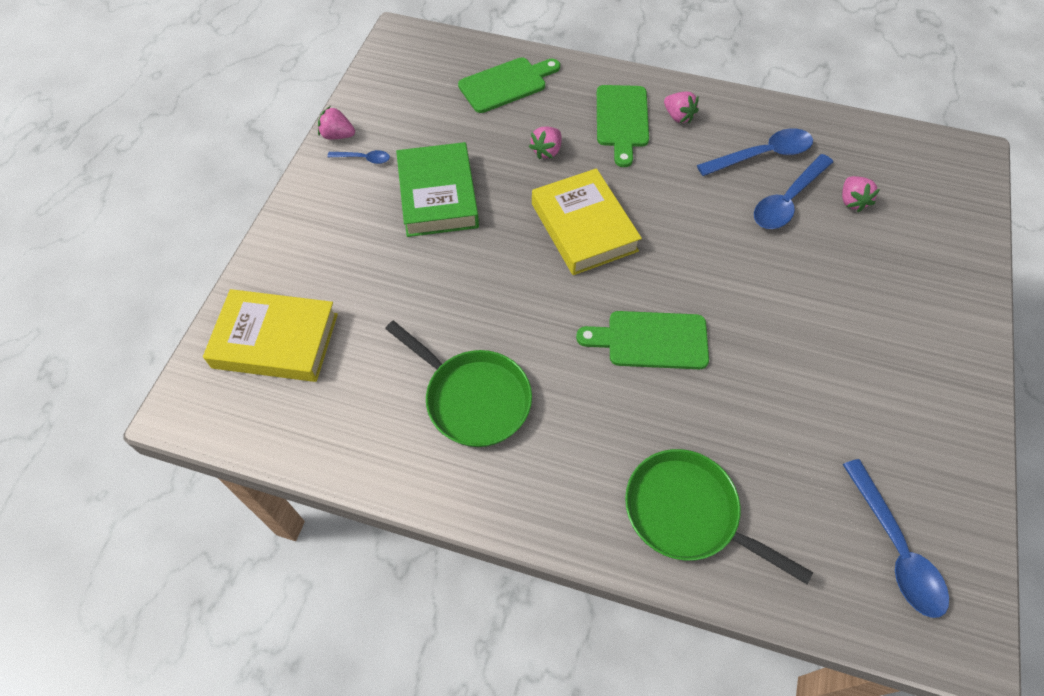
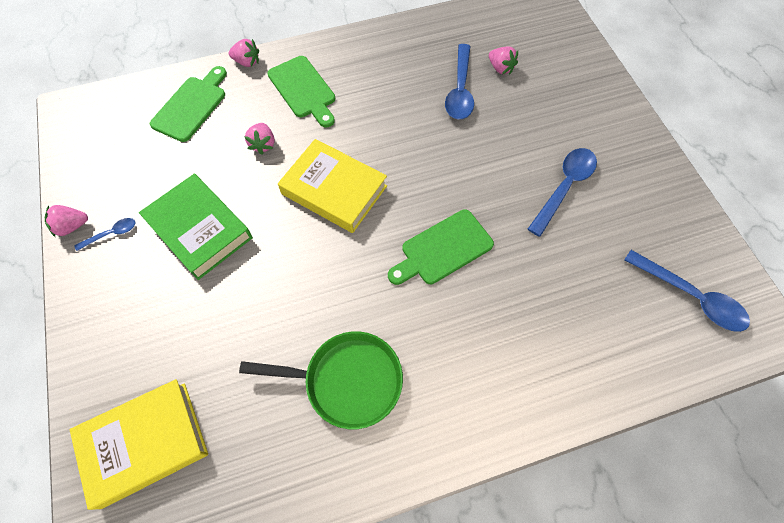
camera: 35 degrees left, 5 degrees up
(678, 116) = (342, 66): pink strawberry -> pink strawberry (247, 62)
(687, 513) = (557, 363): green pan -> none
(762, 155) = (420, 65): blue spoon -> blue spoon (564, 187)

